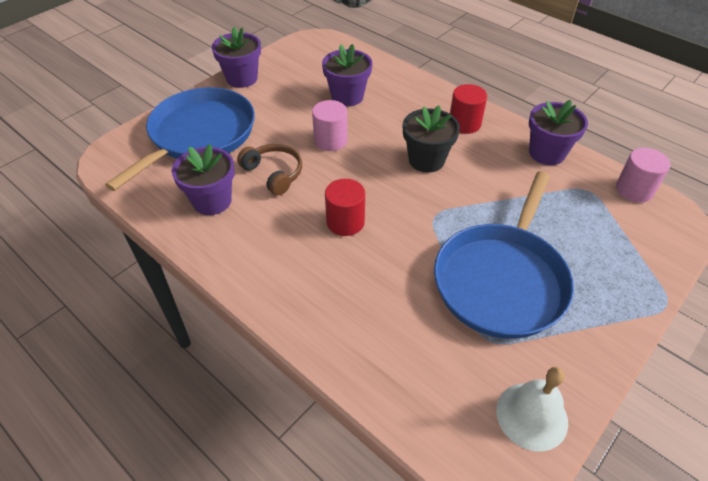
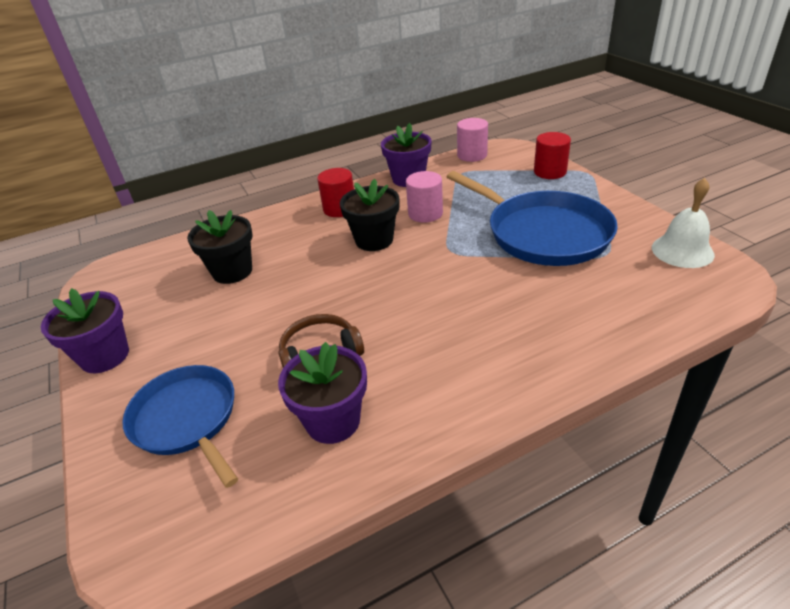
camera: 65 degrees left, 10 degrees down
(199, 135) = (187, 419): blue pan -> blue pan, size x0.66
(330, 140) = (296, 297): pink cylinder -> pink cylinder (425, 213)
(345, 222) = (431, 309): red cylinder -> red cylinder (550, 172)
(347, 96) = (232, 271): purple flower pot -> black flower pot

